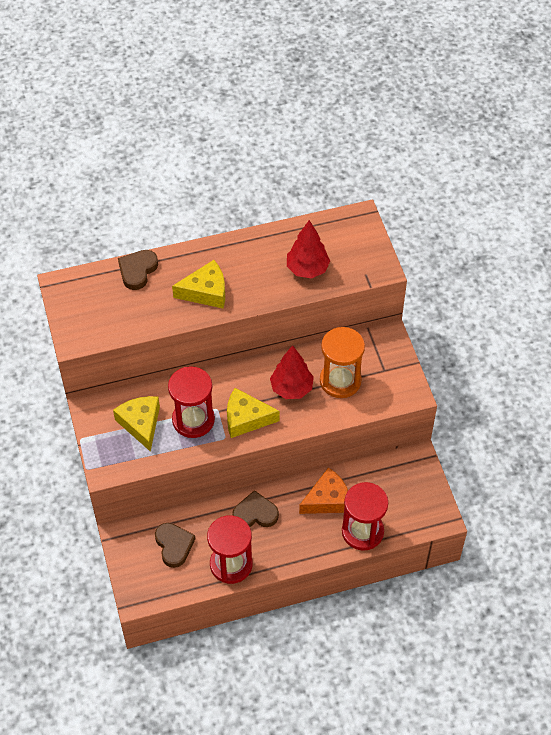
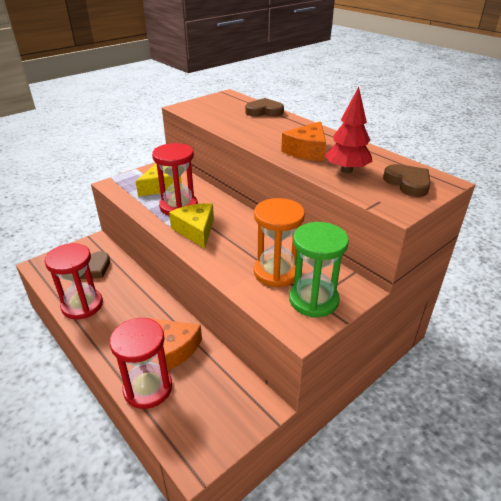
camera: 65 degrees right, 20 degrees down
(206, 292) = (271, 136): yellow cheese -> none
(255, 278) = (307, 151): none -> orange cheese
(255, 513) = (140, 304): brown heart -> brown heart (408, 183)
(291, 388) = (245, 245): red tree -> none
(385, 371) = (313, 300): none -> green hourglass

